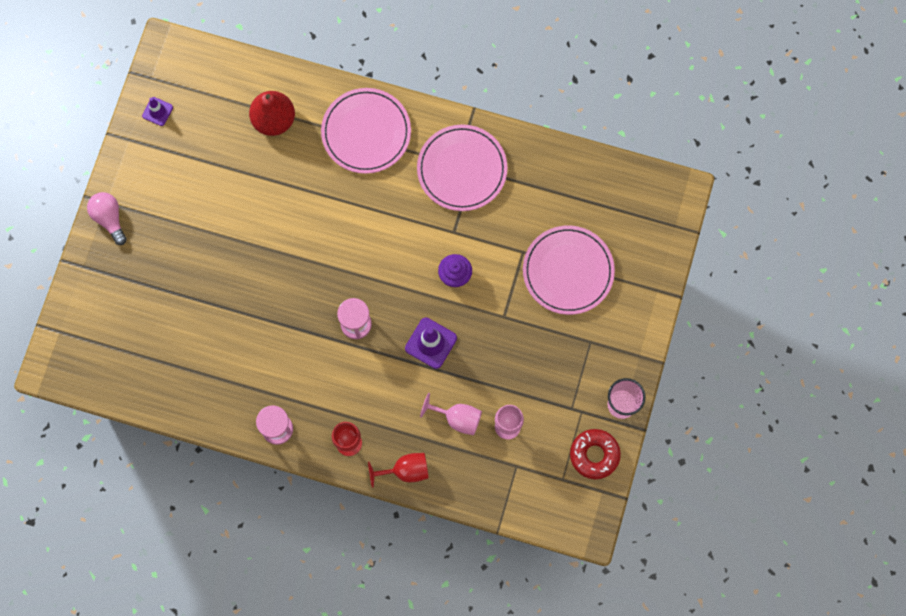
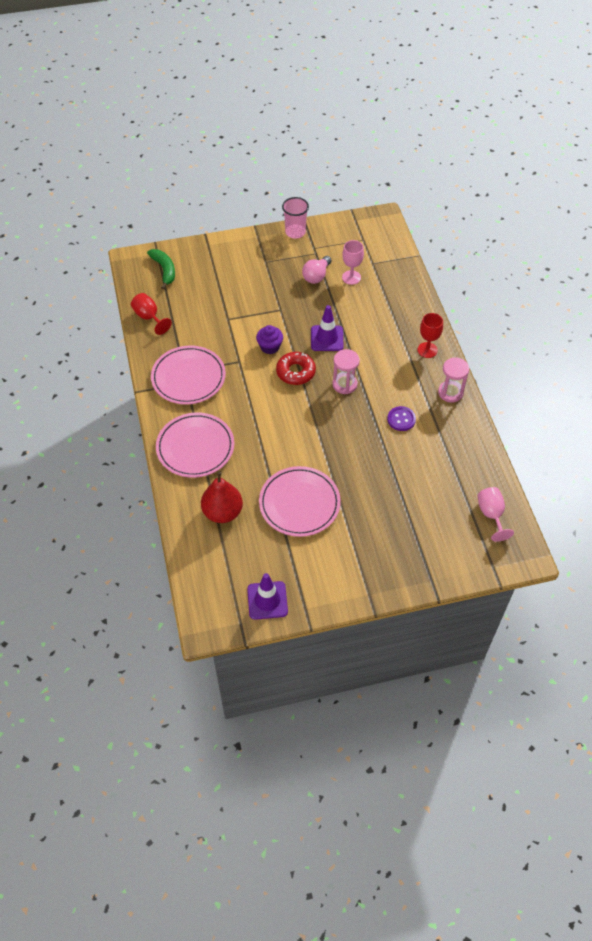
camera: 120 degrees left, 20 degrees down
(109, 218) = (380, 584): pink light bulb -> pink light bulb (316, 276)
(157, 111) = (267, 600): purple traffic cone -> purple traffic cone, size x1.62
(275, 354) = (401, 419): none -> purple button
(405, 470) = (420, 313): red goblet -> red goblet (149, 317)
(457, 418) = (366, 303): pink goblet -> pink goblet (491, 515)
(568, 271) = (225, 291): pink plate -> pink plate (299, 503)
(594, 455) = (336, 232): red donut -> red donut (295, 372)
(641, 220) = (164, 270): none -> green banana

